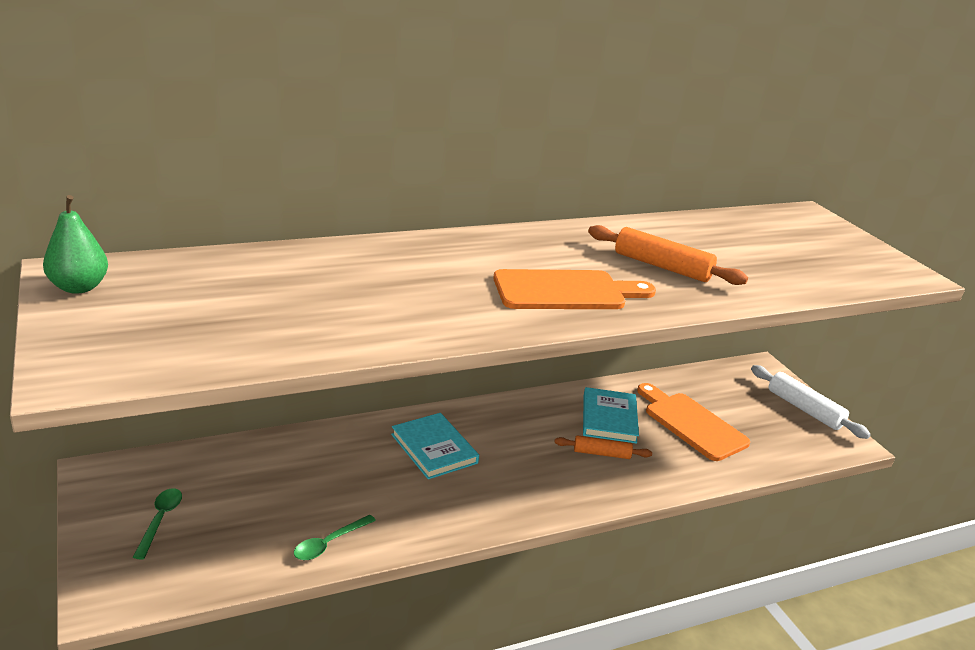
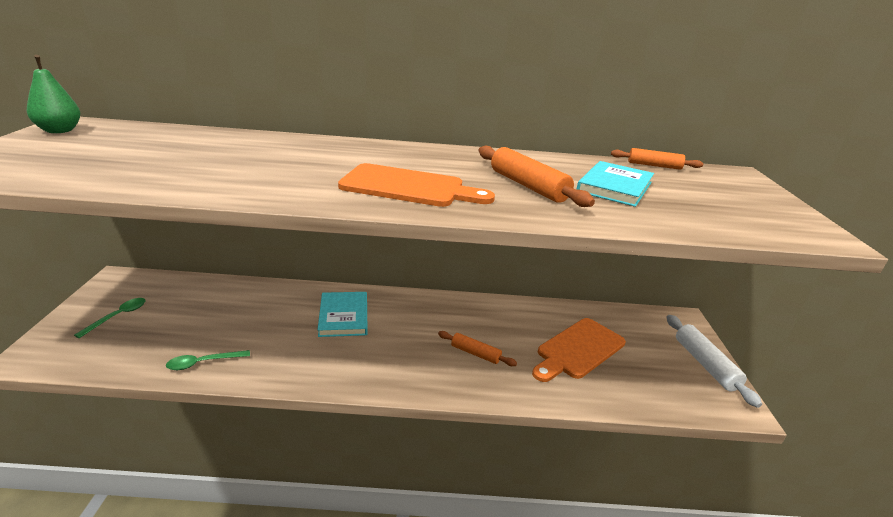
camera: 25 degrees right, 0 degrees up
(609, 418) = (505, 328): turquoise book -> turquoise book (614, 187)
(691, 424) = (578, 350): orange cutting board -> orange cutting board turned 120 degrees counterclockwise
(737, 216) = (654, 165): none -> orange rolling pin

